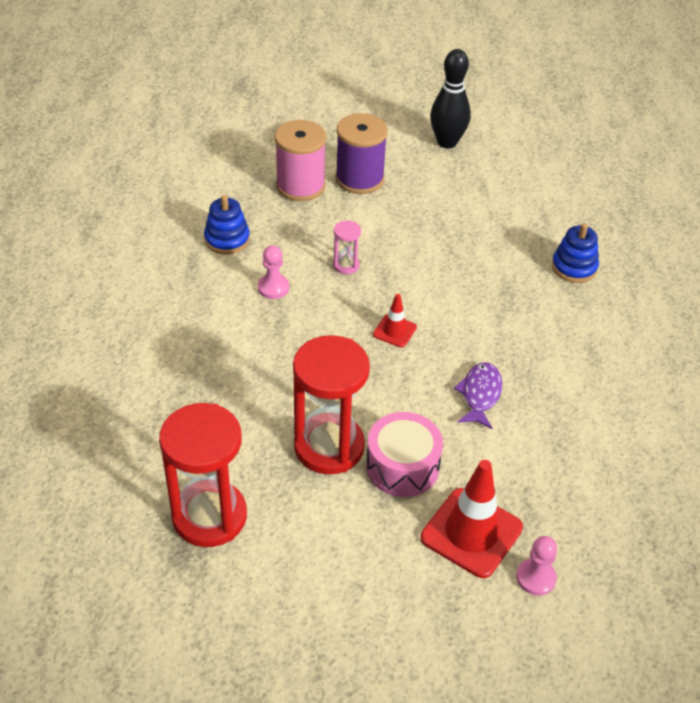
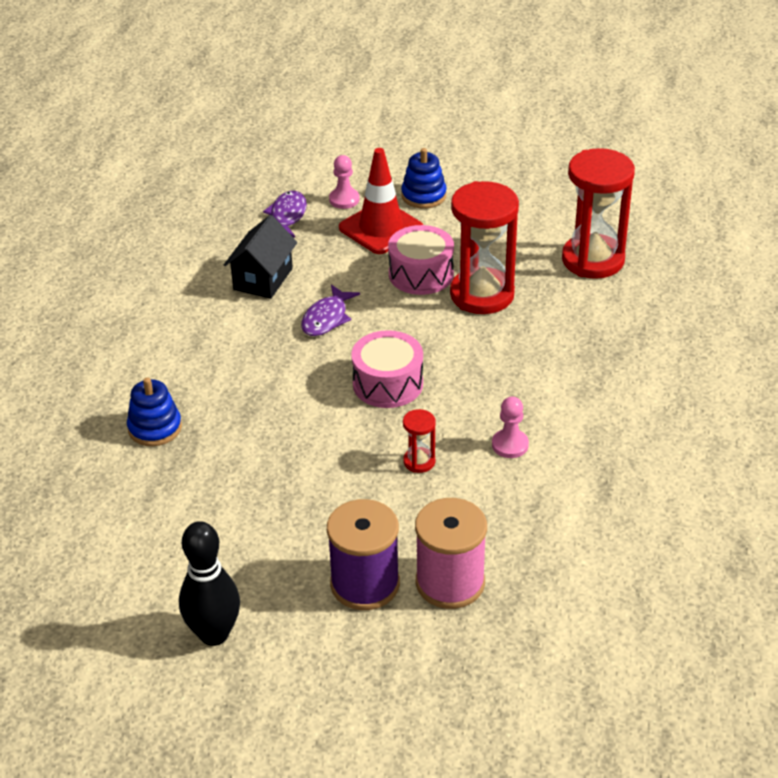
camera: 165 degrees left, 5 degrees down
(227, 239) = (559, 512): blue stacking toy -> blue stacking toy (423, 195)
(346, 265) = (419, 461): pink hourglass -> red hourglass
(394, 331) = (388, 384): red traffic cone -> pink drum
(569, 436) = (263, 279): none -> black house
(591, 537) = (287, 216): none -> purple fish

